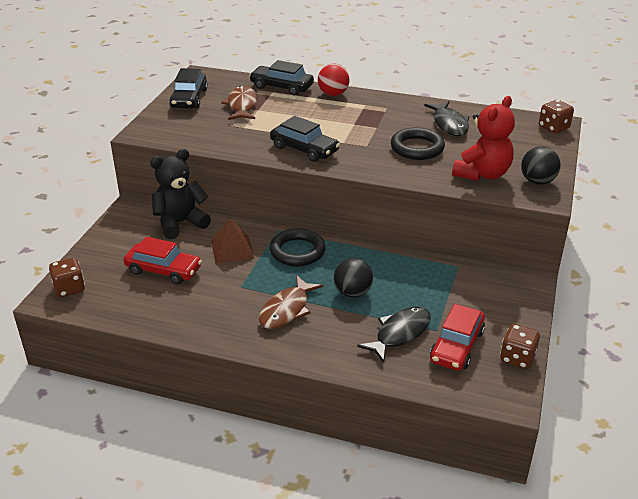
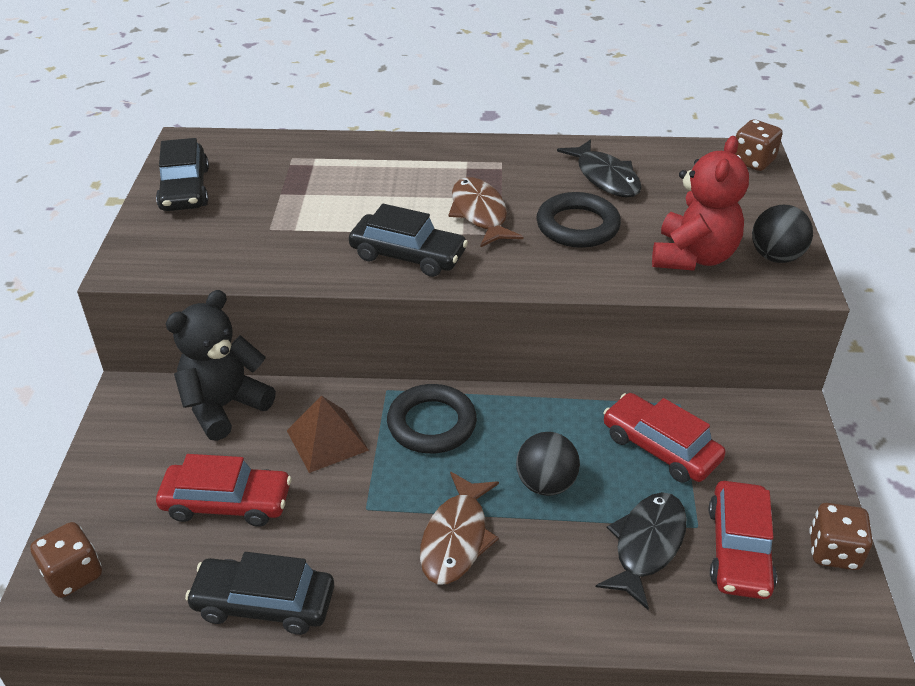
camera: 15 degrees left, 5 degrees up
(242, 105) = (276, 189): brown fish -> brown fish (480, 214)
(282, 87) = (326, 147): black car -> black car (264, 603)
(333, 94) = (411, 149): red ball -> none
(433, 286) = (660, 447): none -> red car

